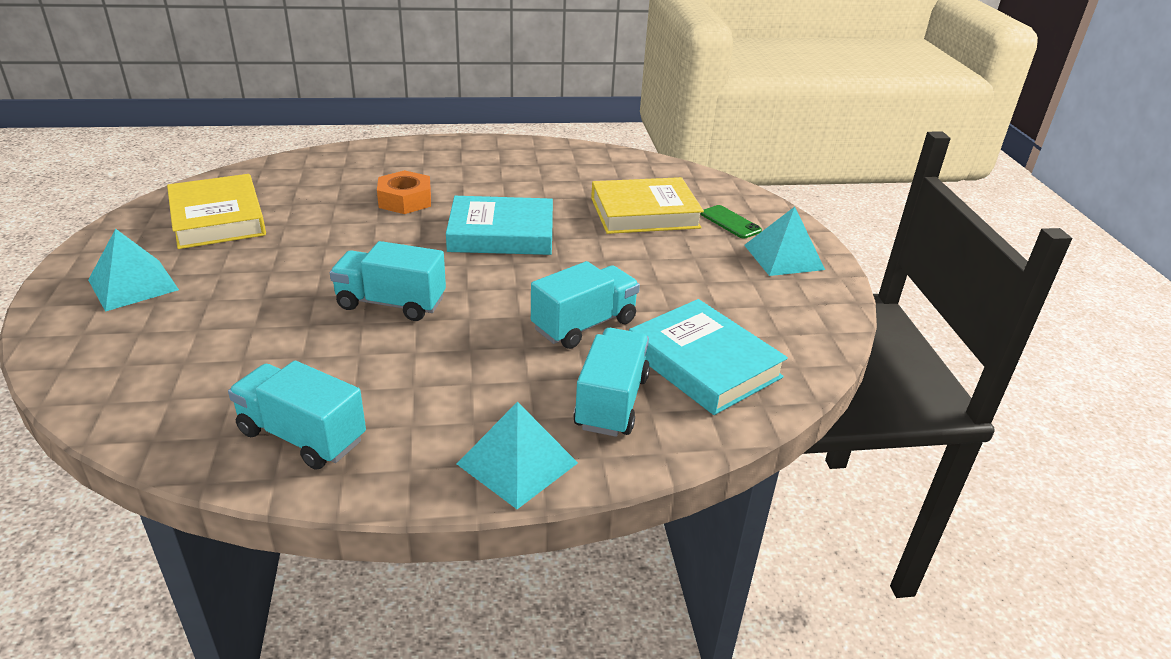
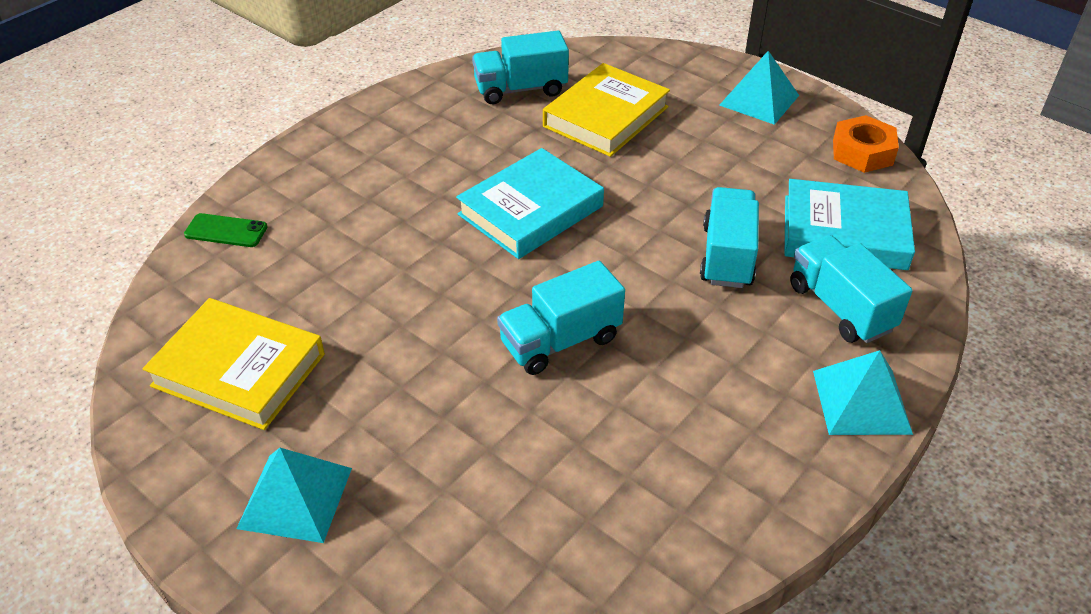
camera: 40 degrees left, 10 degrees up
(302, 436) = (699, 504): turquoise truck -> turquoise truck (520, 89)
(405, 200) = (388, 229): orange nut -> orange nut (862, 152)
(730, 222) = (679, 88): green phone -> green phone (226, 231)

